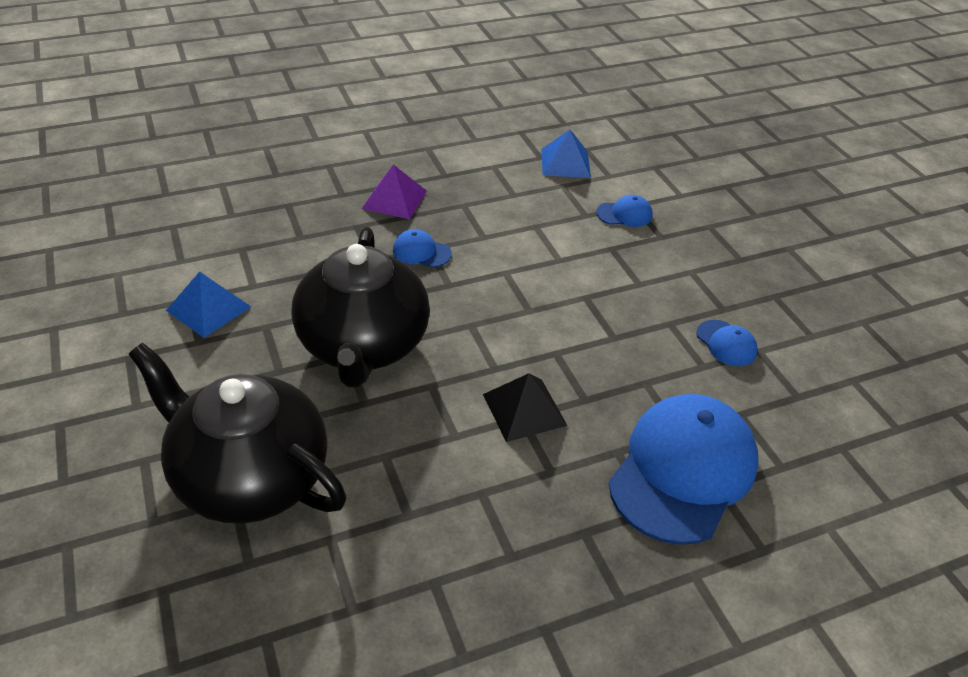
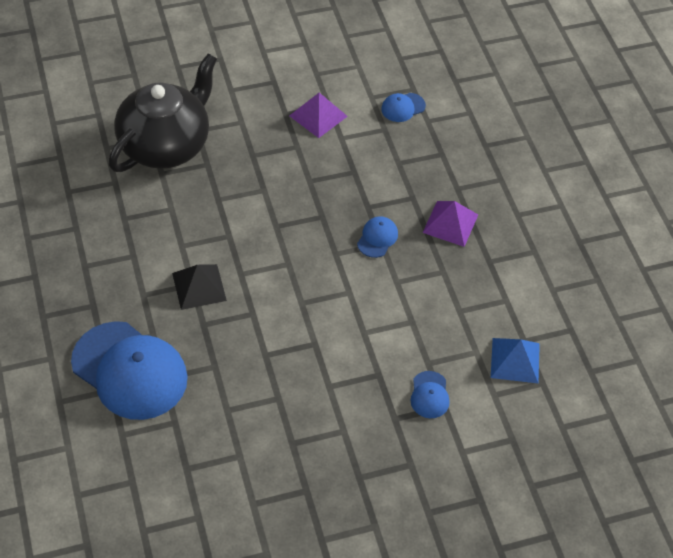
camera: 95 degrees right, 10 degrees up
(208, 308) = (318, 116): blue pyramid -> purple pyramid
(363, 346) = (272, 199): black teapot -> none
(726, 343) = (250, 433): blue cap -> blue cap (403, 107)

